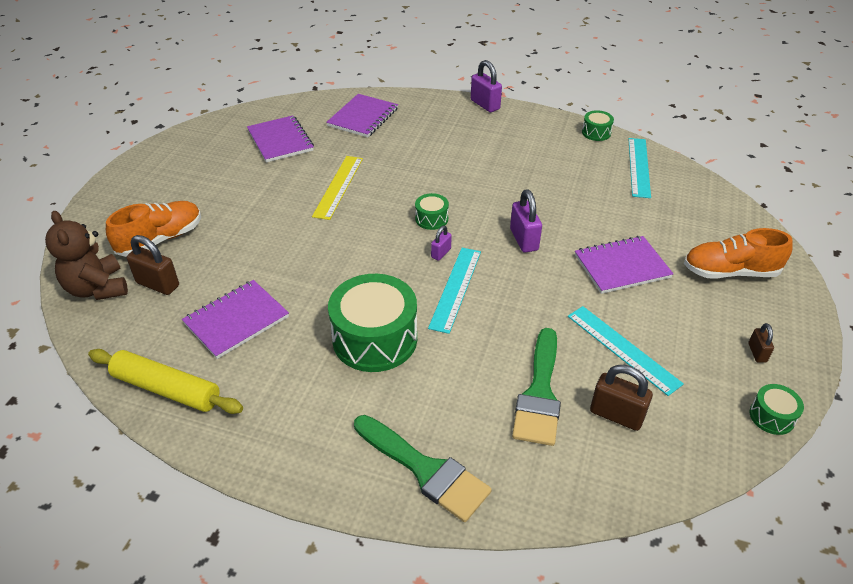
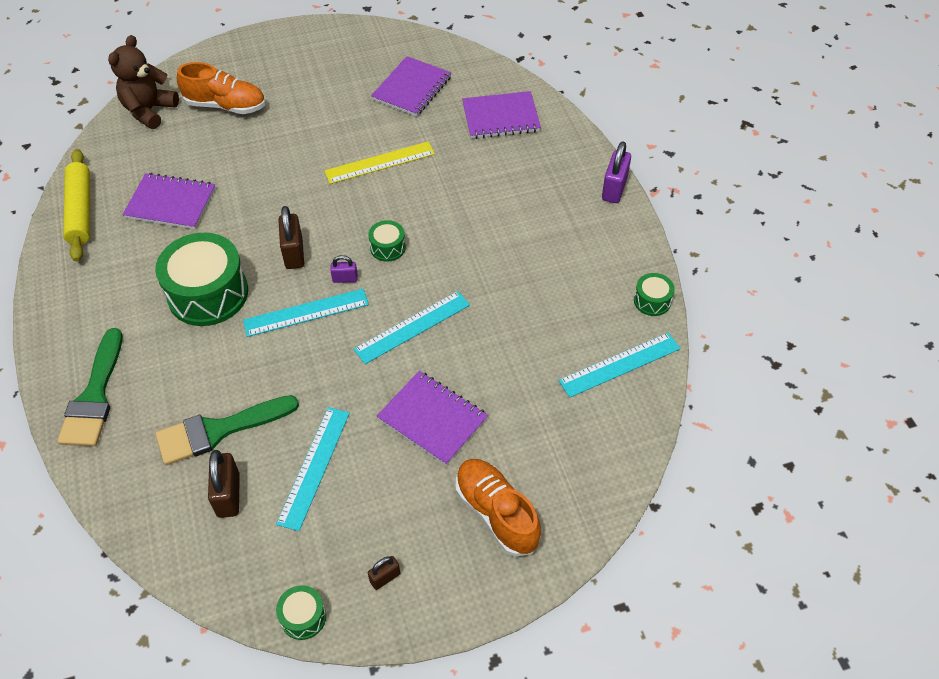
camera: 55 degrees right, 10 degrees up
(158, 284) = (176, 137): brown padlock -> brown padlock (294, 253)
(524, 240) = (412, 327): purple padlock -> turquoise ruler

